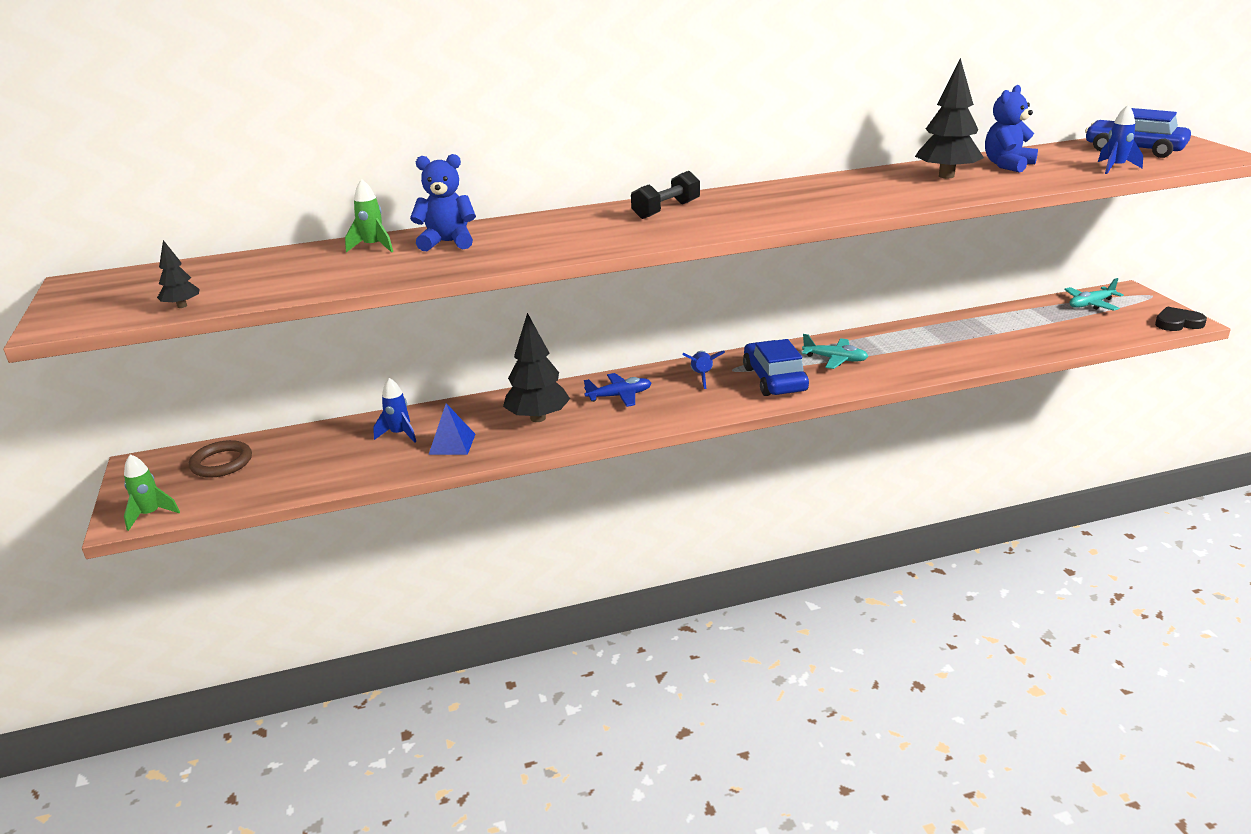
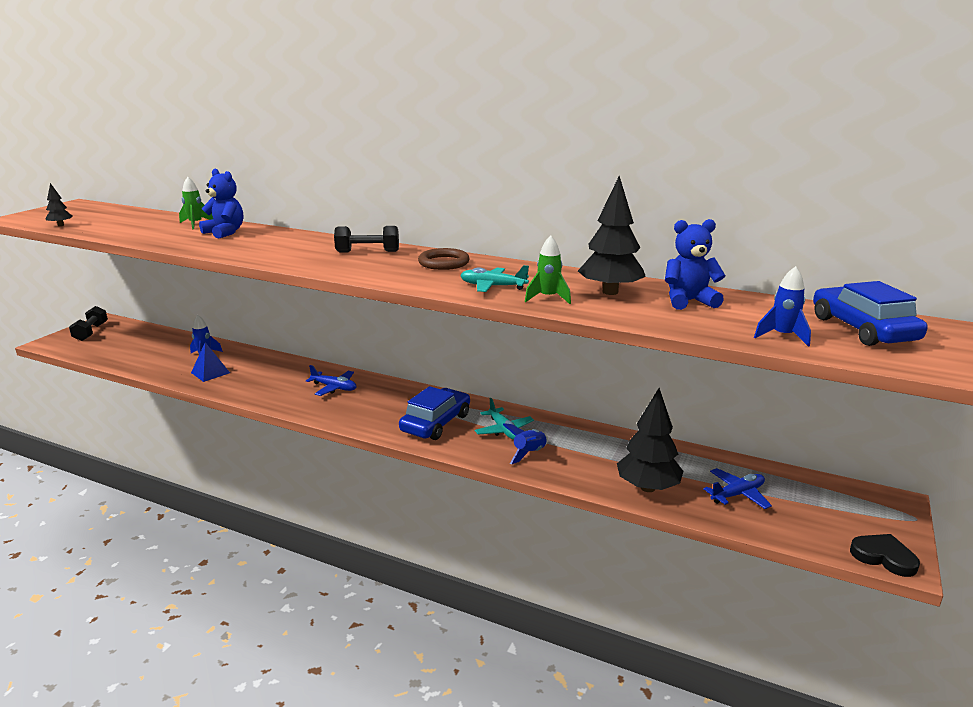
camera: 40 degrees right, 5 degrees down
(150, 514) = (57, 345): green rocket -> green rocket (548, 298)
(160, 482) = (91, 332): none -> black dumbbell
(221, 463) = (124, 334): brown ring -> brown ring (443, 263)
(538, 418) = (272, 379): black tree -> black tree (647, 487)
(702, 376) = (400, 399): blue rocket -> blue rocket (529, 453)
(1053, 327) = (737, 494): none -> blue plane
(1091, 304) = (823, 494): turquoise plane -> turquoise plane (493, 286)

